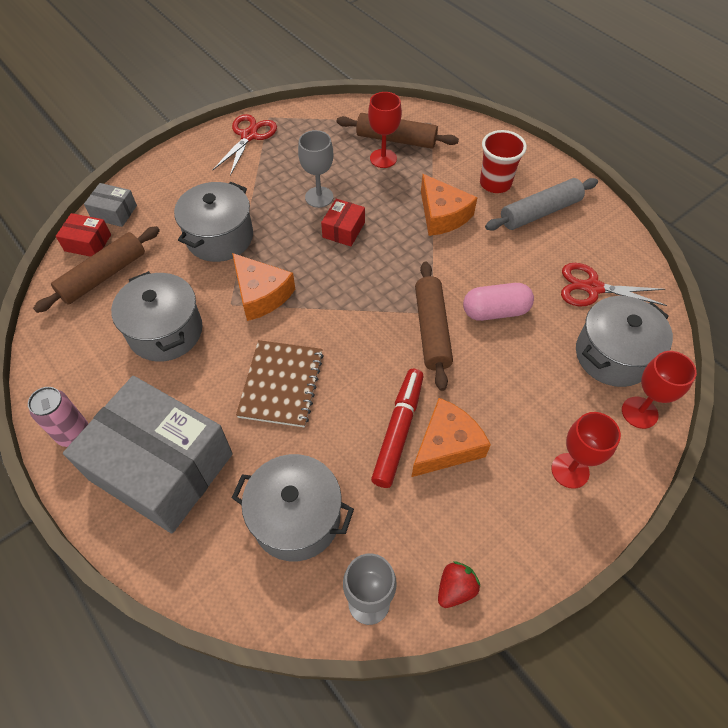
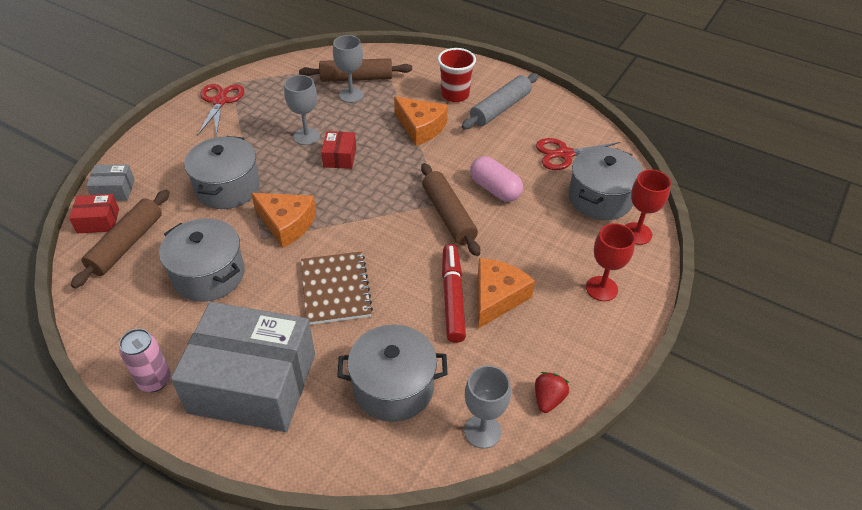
camera: 20 degrees left, 10 degrees down
(383, 158) = (351, 95): red goblet -> grey goblet
(495, 311) = (495, 189): pink capsule -> pink capsule turned 75 degrees clockwise

